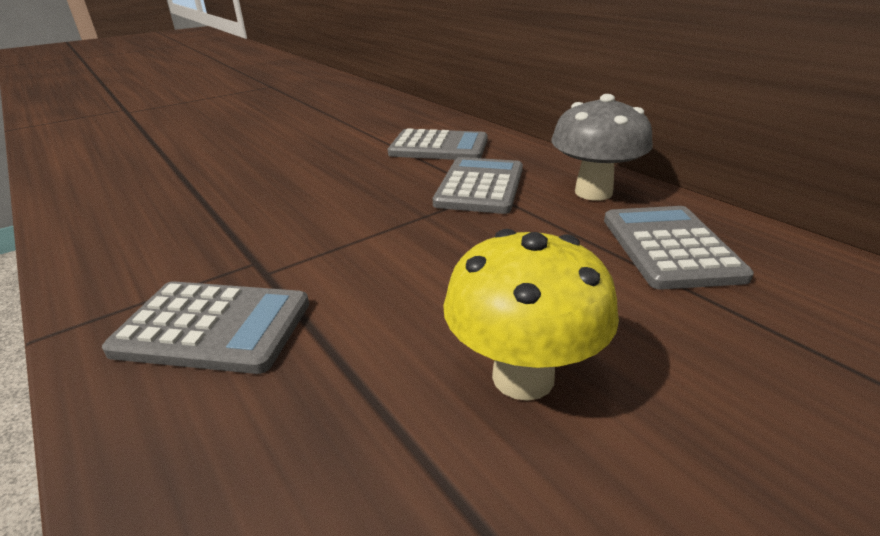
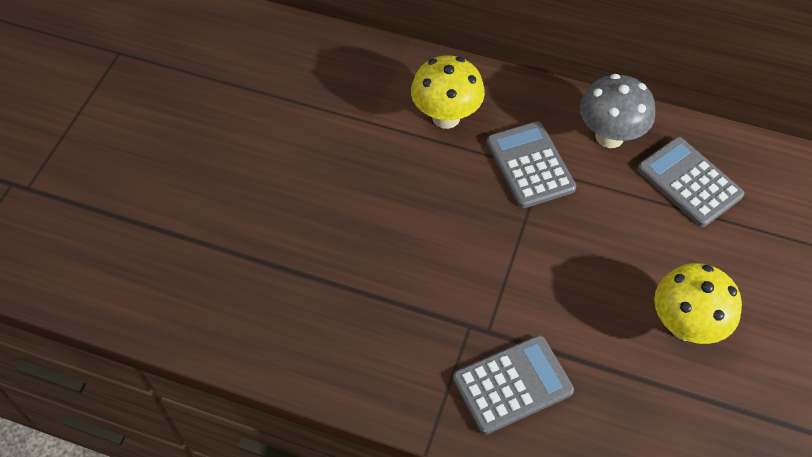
camera: 35 degrees left, 25 degrees up
(439, 147) = (446, 117): grey calculator -> yellow mushroom

